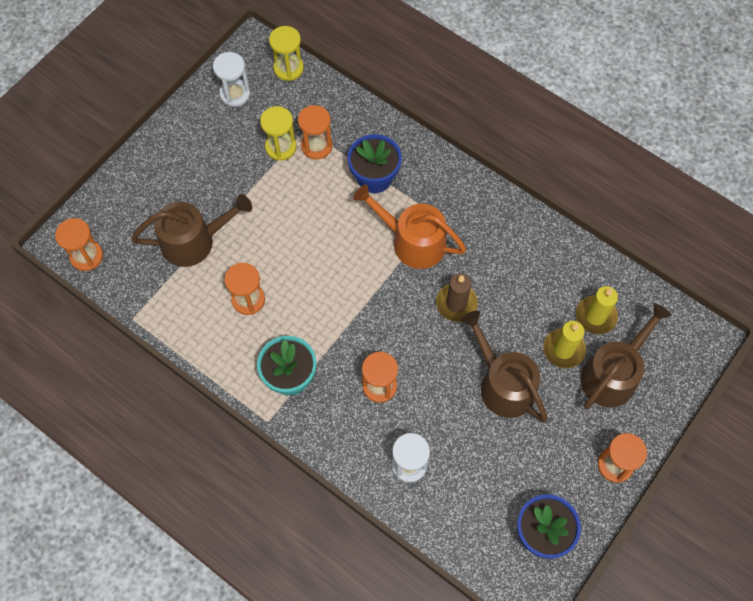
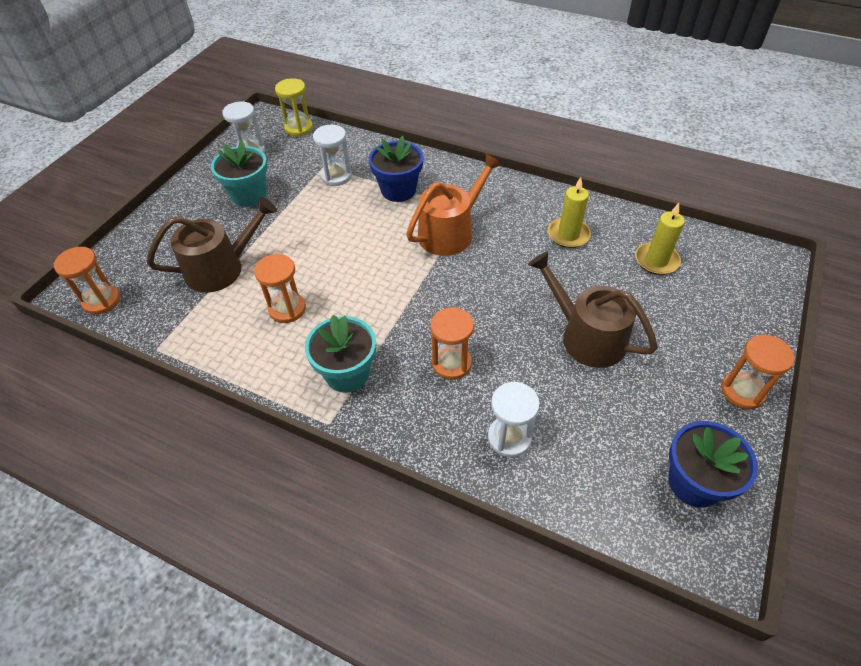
camera: 10 degrees left, 15 degrees down
(228, 154) = (249, 195): none -> turquoise flower pot
(281, 147) = (301, 182): yellow hourglass -> none
(316, 146) = (336, 176): orange hourglass -> white hourglass
(412, 241) = (450, 232): orange watering can -> orange watering can turned 120 degrees clockwise
(456, 303) = (511, 274): brown candle -> none
(563, 349) = (637, 294): yellow candle -> yellow candle (568, 235)
(613, 374) = (697, 306): brown watering can -> none

